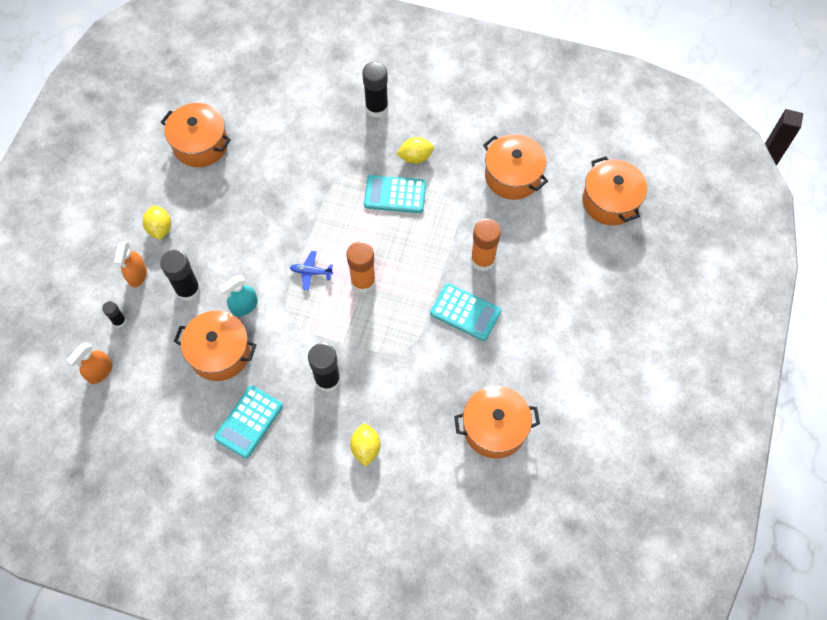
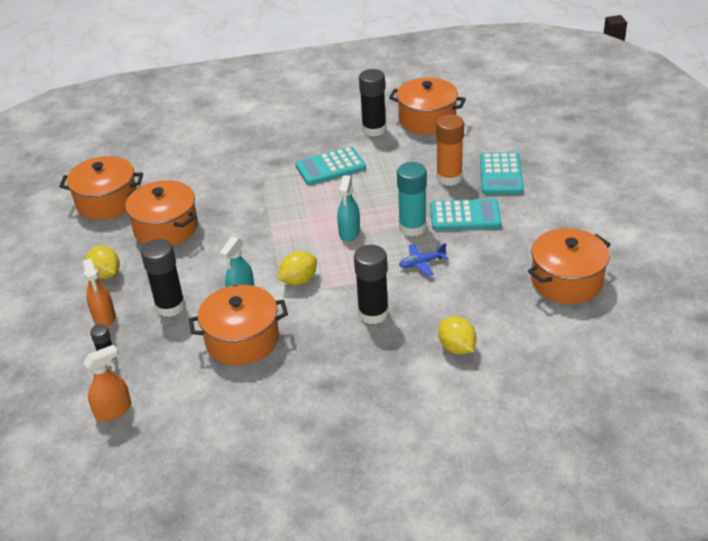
camera: 25 degrees left, 25 degrees down
(100, 372) = (113, 410): orange spray bottle -> orange spray bottle turned 135 degrees counterclockwise
(249, 422) = (316, 380): turquoise calculator -> turquoise calculator (501, 174)
(311, 272) = (292, 245): blue plane -> blue plane (422, 263)
(363, 281) = (349, 232): orange glue stick -> turquoise spray bottle
(376, 108) = (266, 122): black glue stick -> black glue stick (374, 129)
(415, 157) = (329, 138): yellow lemon -> yellow lemon (299, 280)
(415, 303) = (412, 227): none -> turquoise glue stick
(610, 201) = (524, 105): orange pot -> orange pot (166, 228)

